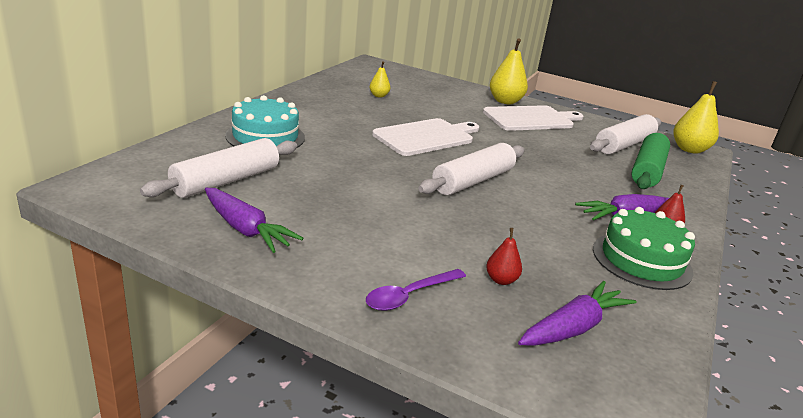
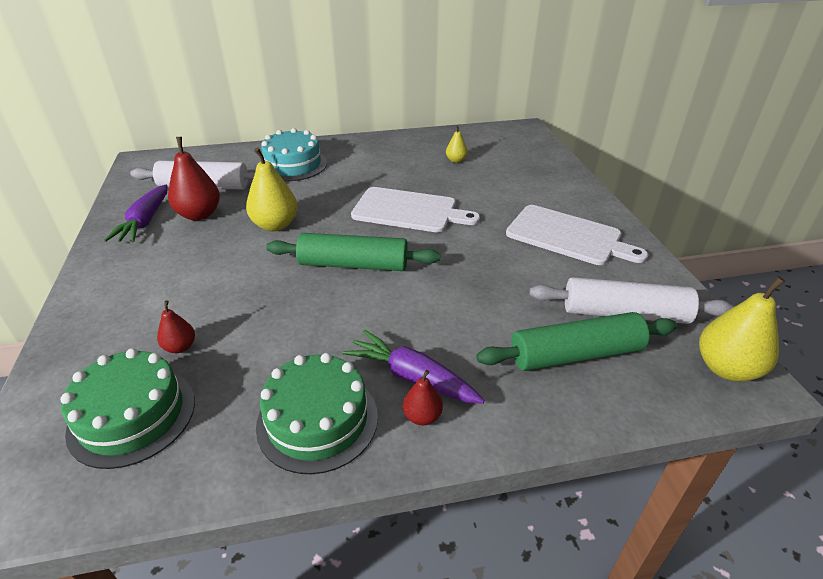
camera: 55 degrees right, 10 degrees up
(283, 202) = (199, 214): none -> red pear
(409, 295) = (114, 315): purple spoon -> none
(473, 181) = (353, 265): white rolling pin -> green rolling pin
(505, 101) = (583, 208): yellow pear -> yellow pear (275, 225)
(573, 328) = (132, 416): purple carrot -> green cake

